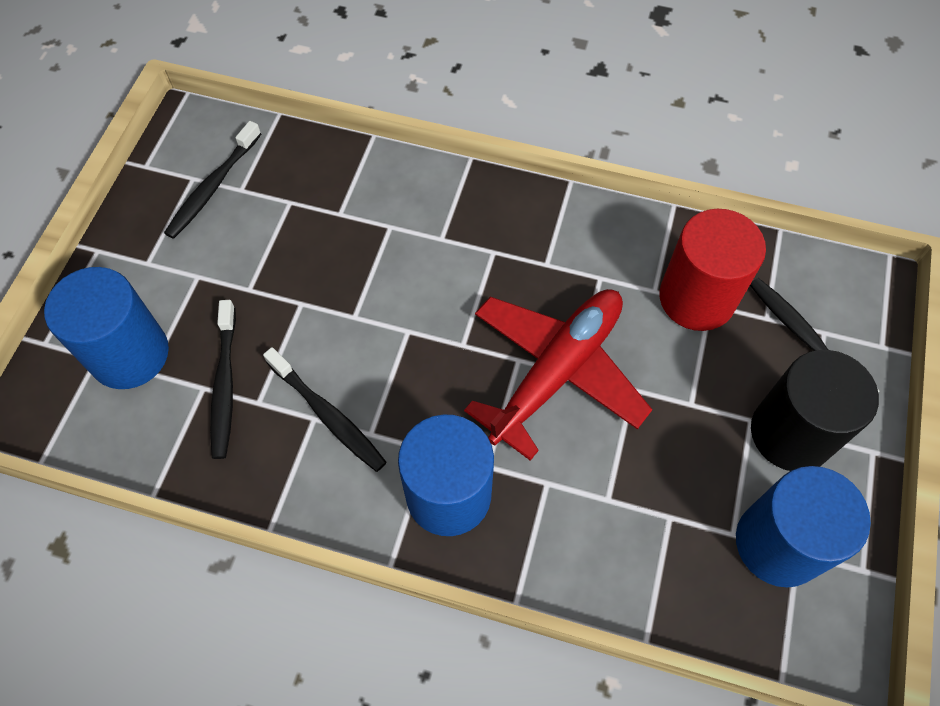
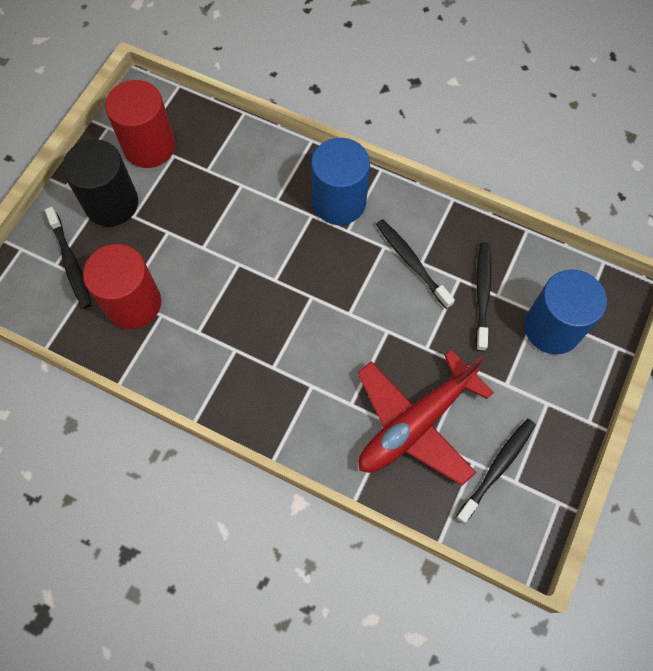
camera: 170 degrees left, 5 degrees up
(557, 372) = (250, 266): red plane -> red plane (415, 424)
(778, 543) = (149, 146): blue cylinder -> red cylinder

